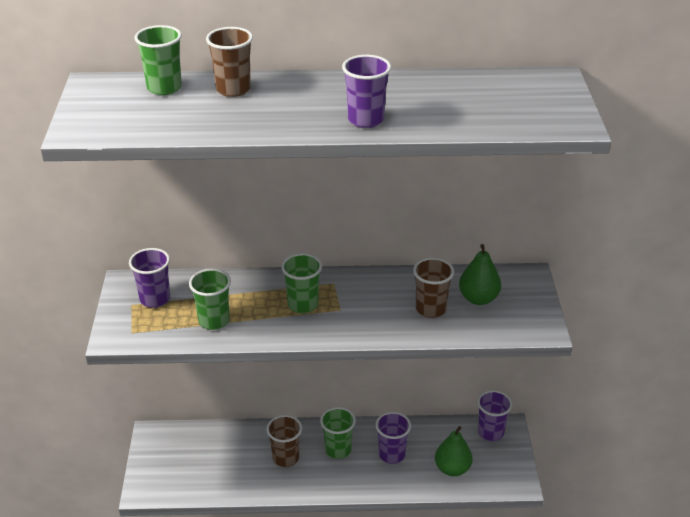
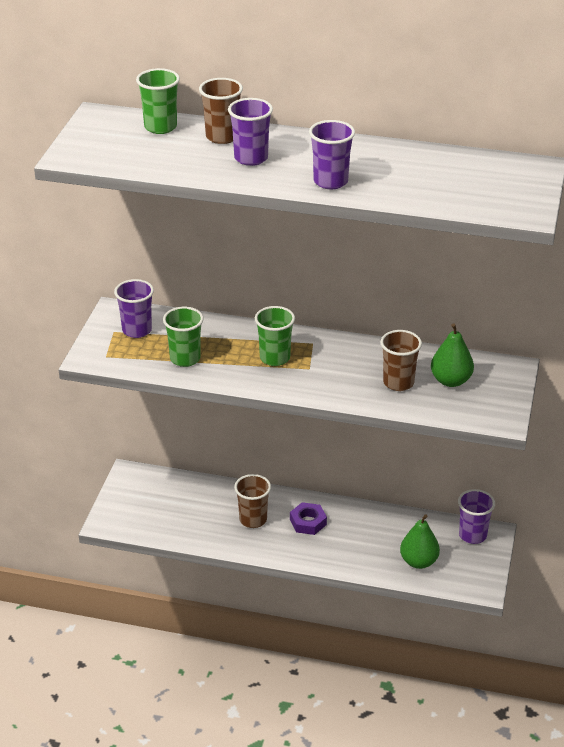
camera: 15 degrees right, 0 degrees up
(338, 450) = (308, 522): green cup -> purple nut
(392, 454) = (361, 537): purple cup -> purple cup (251, 158)

